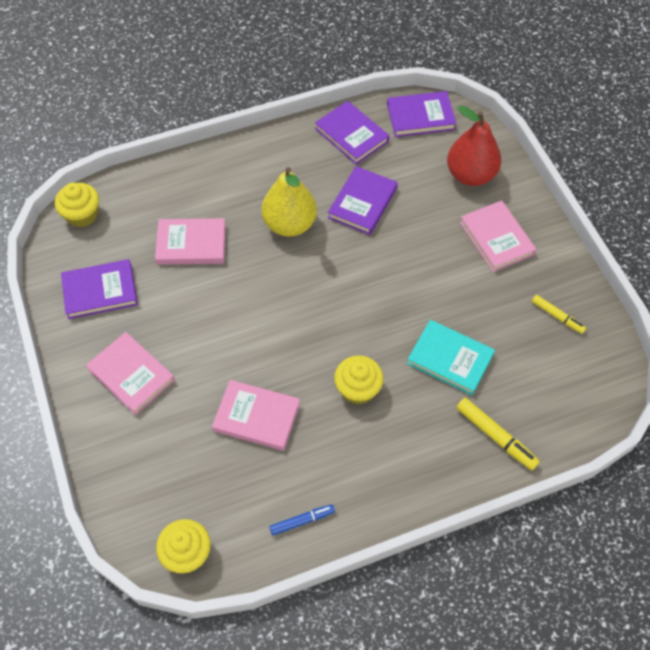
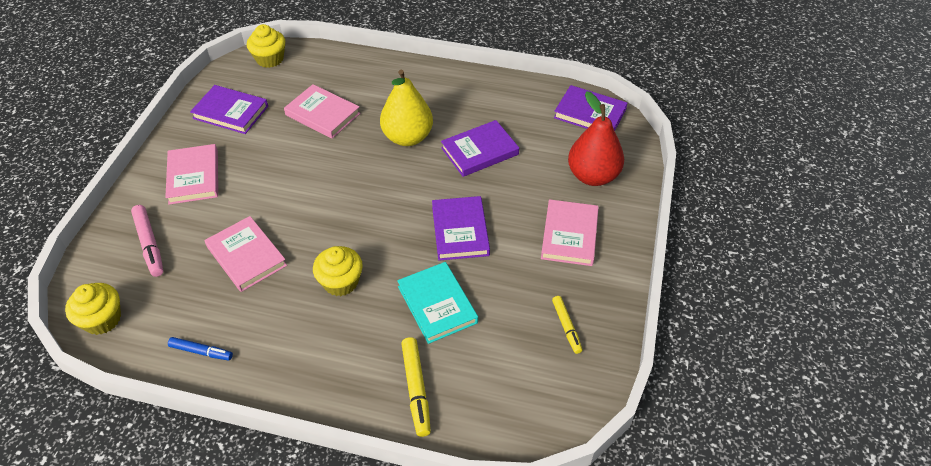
camera: 35 degrees right, 10 degrees down
(158, 461) = (150, 244): none -> pink marker
(351, 135) = (518, 100): purple book -> purple book (460, 231)

